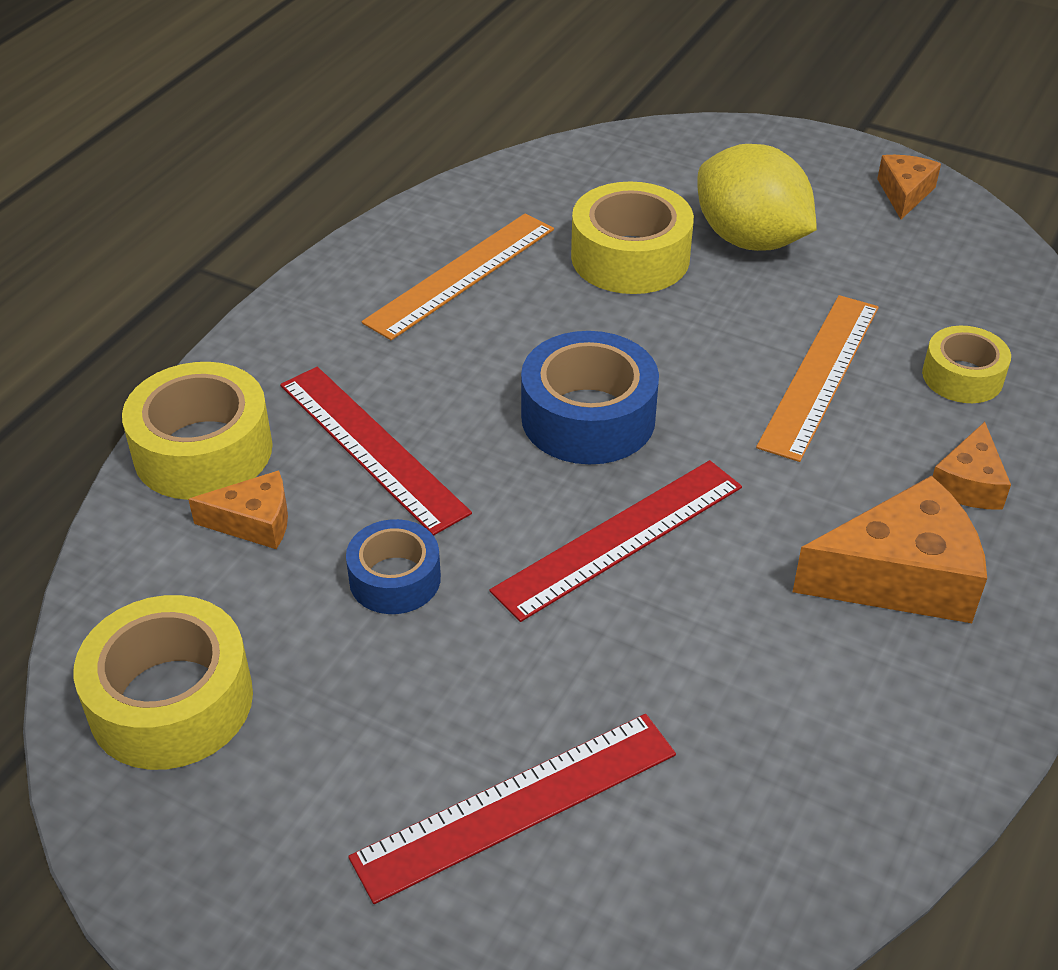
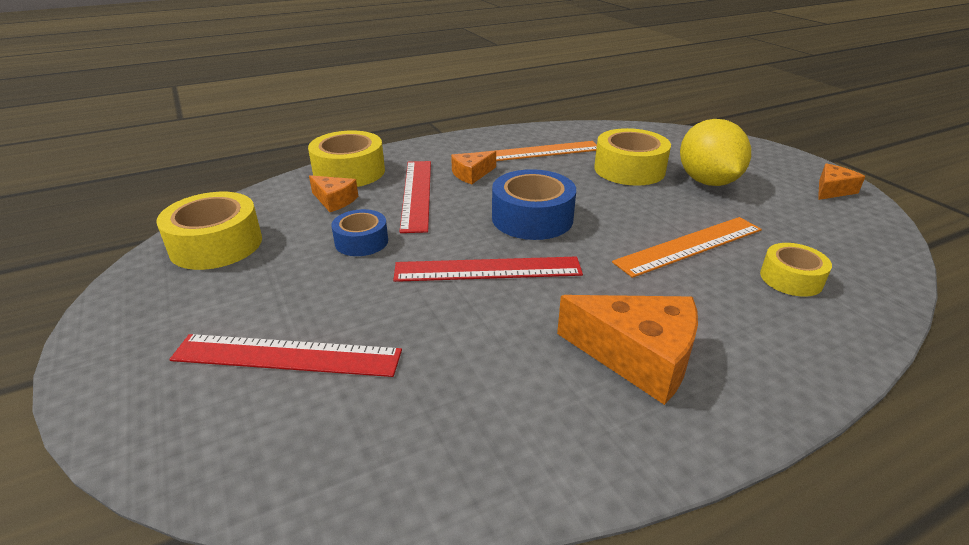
camera: 35 degrees right, 10 degrees down
(969, 483) = (741, 331): orange cheese -> orange cheese (472, 174)

